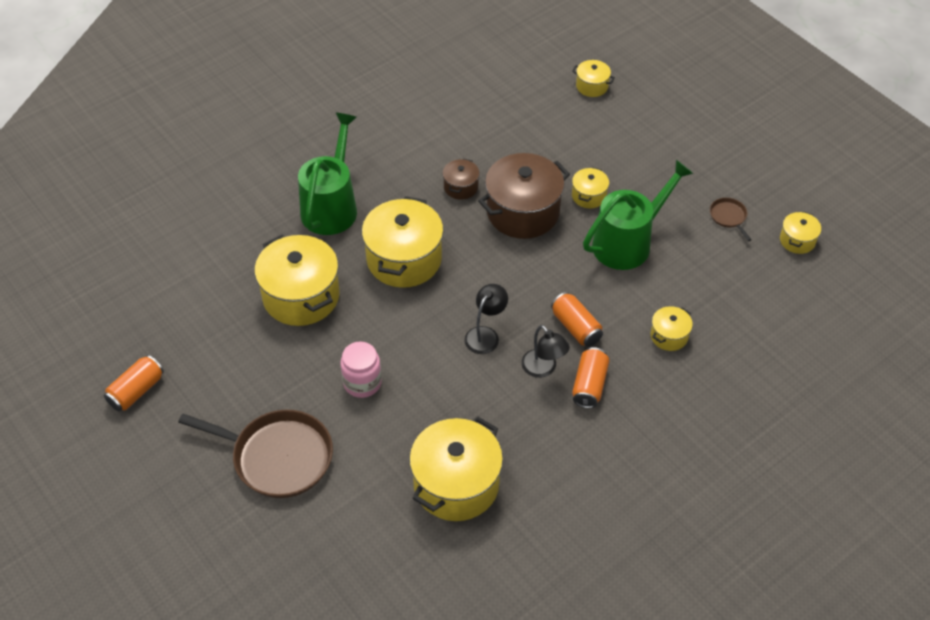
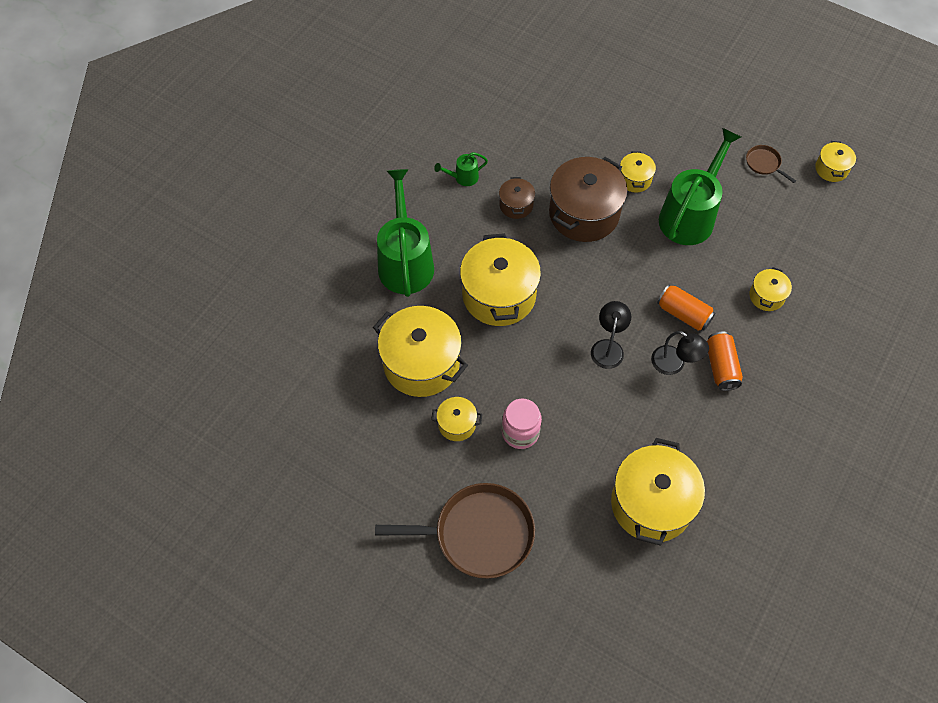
camera: 20 degrees left, 10 degrees up
(136, 391) = (311, 513): orange can -> none
(422, 150) = (463, 177): none -> green watering can
(592, 86) = (586, 67): yellow pot -> yellow pot (457, 424)

